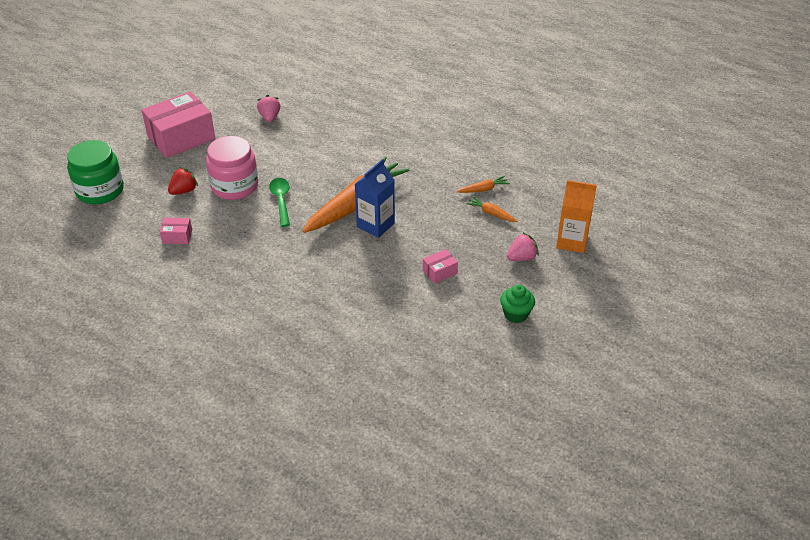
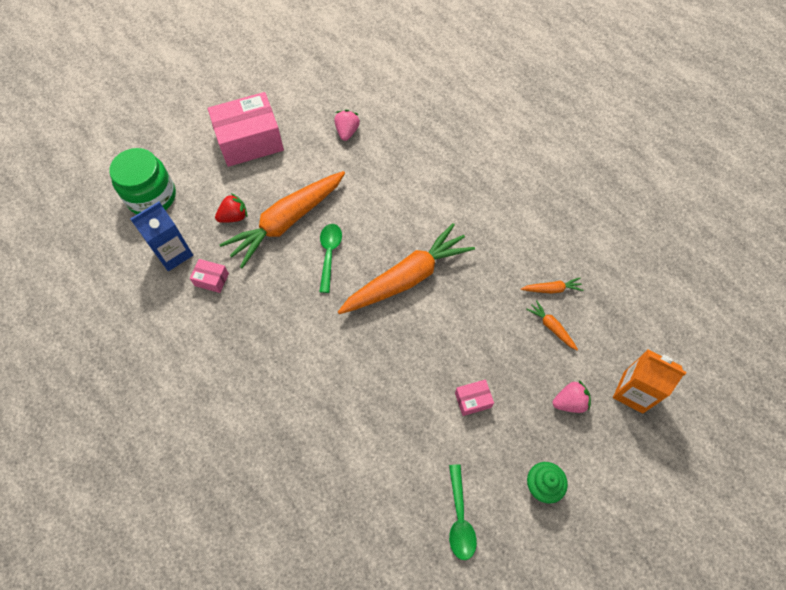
camera: 15 degrees right, 20 degrees up
(234, 186) = (287, 222): pink jar -> orange carrot
(375, 225) = (420, 313): blue carton -> blue carton (173, 253)
(453, 349) = (460, 518): none -> green spoon

